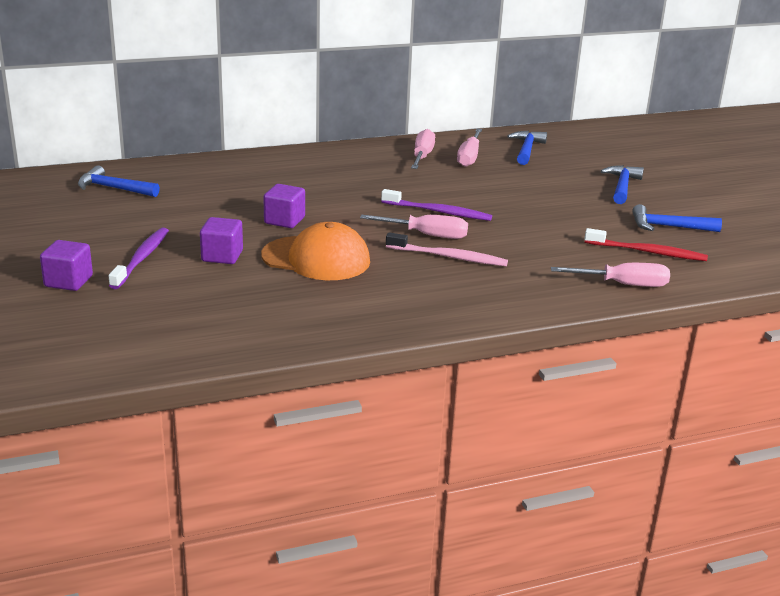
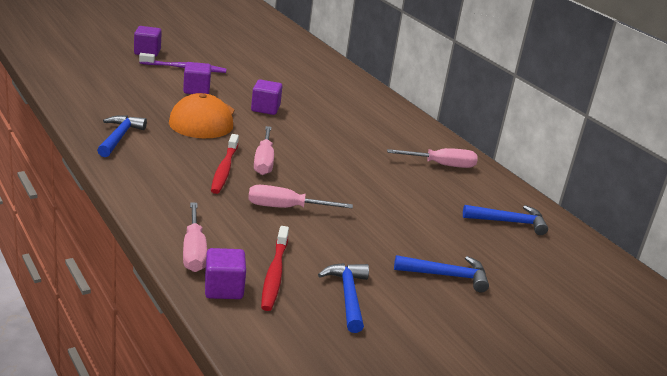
camera: 75 degrees right, 0 degrees up
(114, 188) = (291, 57): blue hammer -> blue hammer (119, 137)
(438, 212) = (315, 168): purple toothbrush -> none
(449, 257) = (224, 169): pink toothbrush -> red toothbrush
(469, 157) = (458, 188): pink screwdriver -> pink screwdriver (285, 208)
(680, 276) = (223, 289): none -> purple cube

